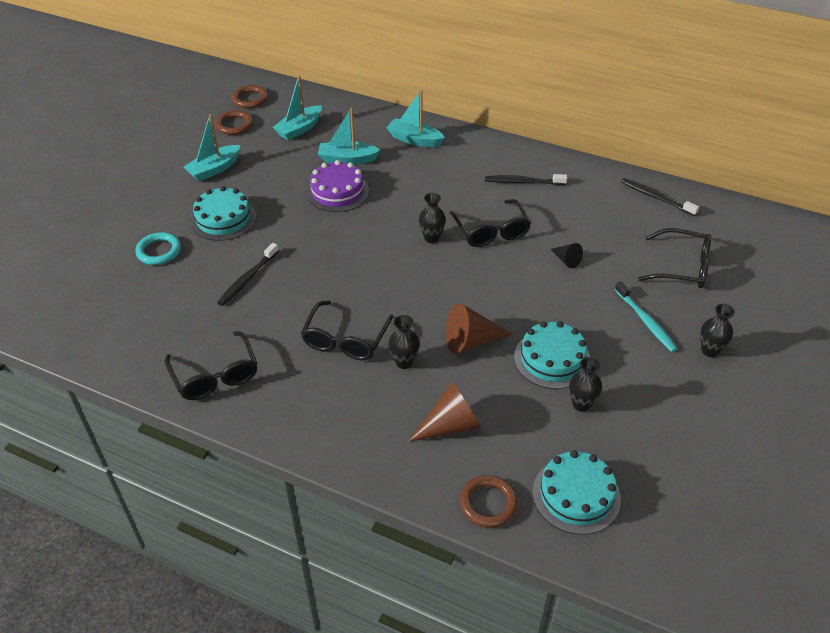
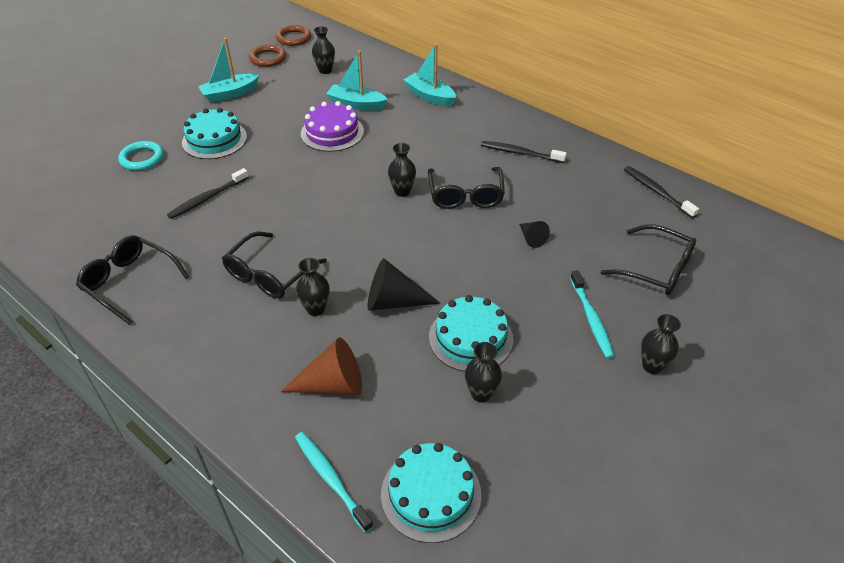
camera: 15 degrees right, 0 degrees up
(215, 375) = (130, 283): black glasses -> black glasses turned 135 degrees clockwise
(299, 129) = (325, 70): turquoise boat -> black vase
(471, 341) = (393, 302): brown cone -> black cone
(488, 503) = (331, 479): brown ring -> turquoise toothbrush

